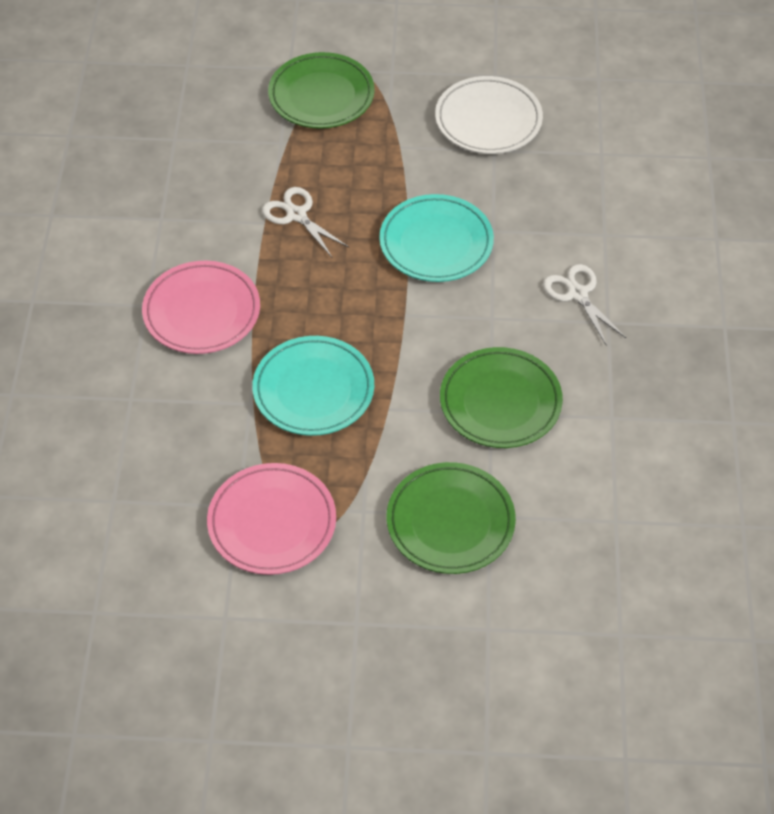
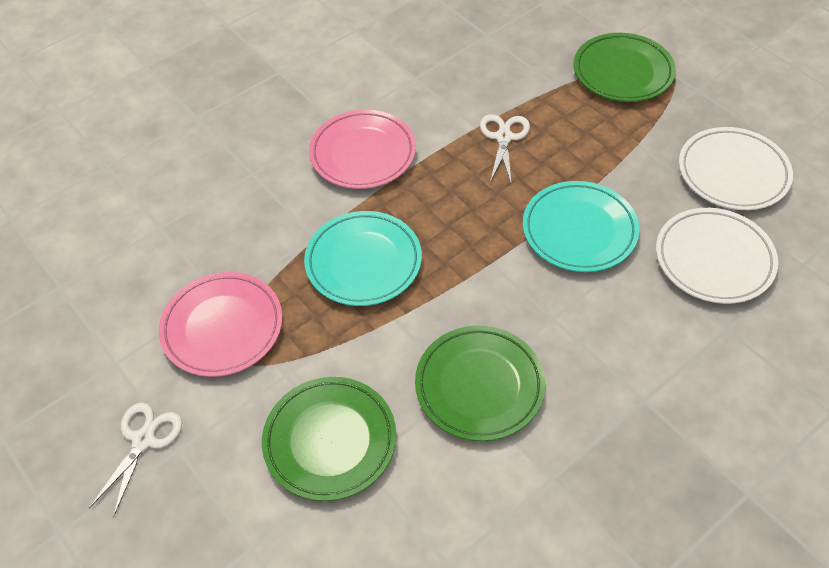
camera: 50 degrees right, 0 degrees up
(545, 193) = (714, 259): none -> white plate
(577, 294) = (645, 356): white scissors -> white scissors (143, 439)

